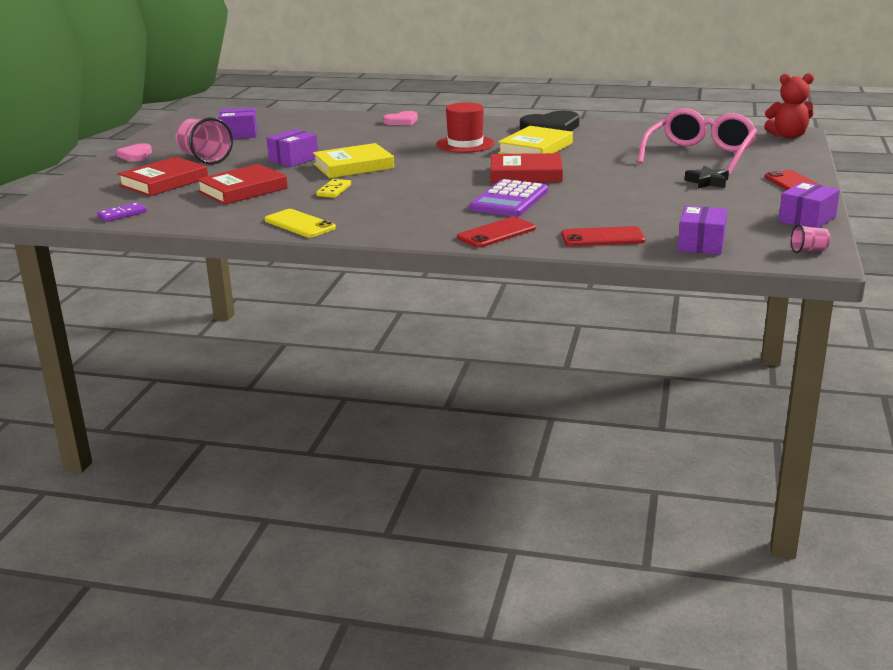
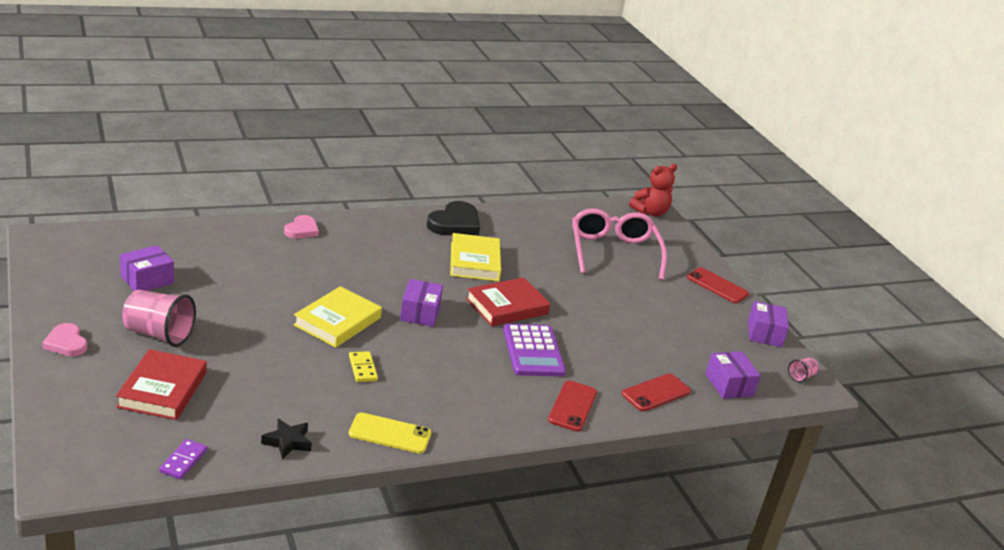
camera: 40 degrees left, 5 degrees up
(243, 190) = (268, 386): red book -> none
(293, 159) = (262, 320): purple box -> purple box (420, 313)
(465, 144) = (405, 264): red hat -> none
(707, 182) = (655, 293): black star -> black star (287, 442)

